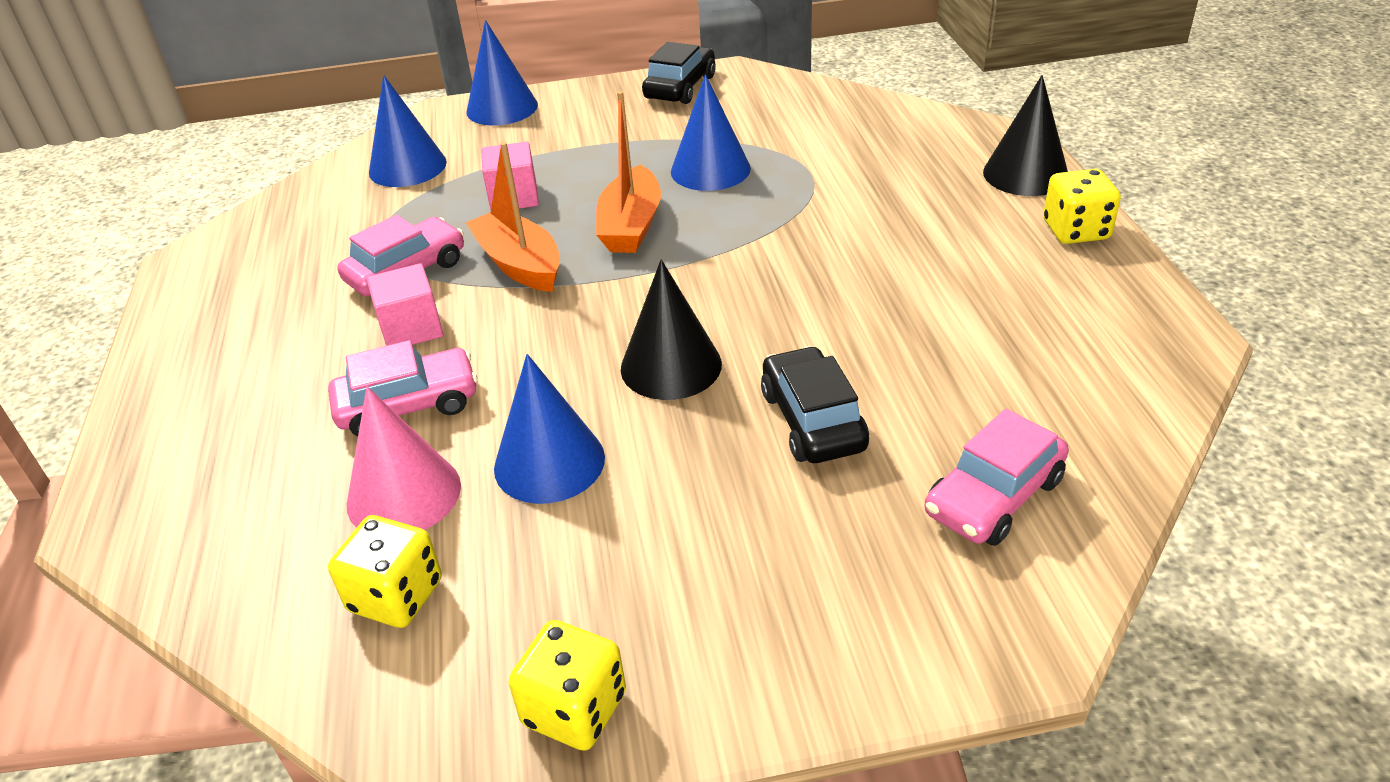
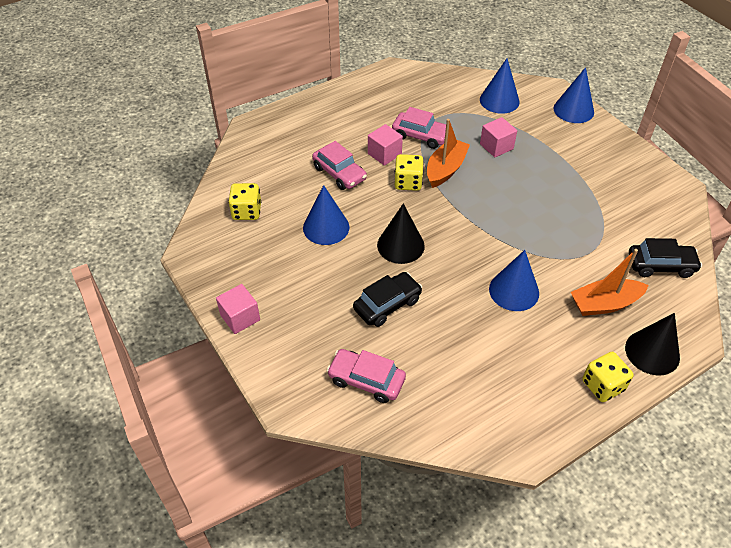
camera: 65 degrees right, 10 degrees up
(404, 494) = (293, 193): pink cone -> none
(574, 709) = (216, 277): yellow dice -> yellow dice (408, 182)
(631, 226) = (497, 196): orange boat -> orange boat (604, 304)
(680, 87) = (645, 170): black car -> black car (660, 265)
(710, 170) = (566, 210): blue cone -> blue cone (514, 291)
(735, 684) = (240, 317): none -> pink cube

